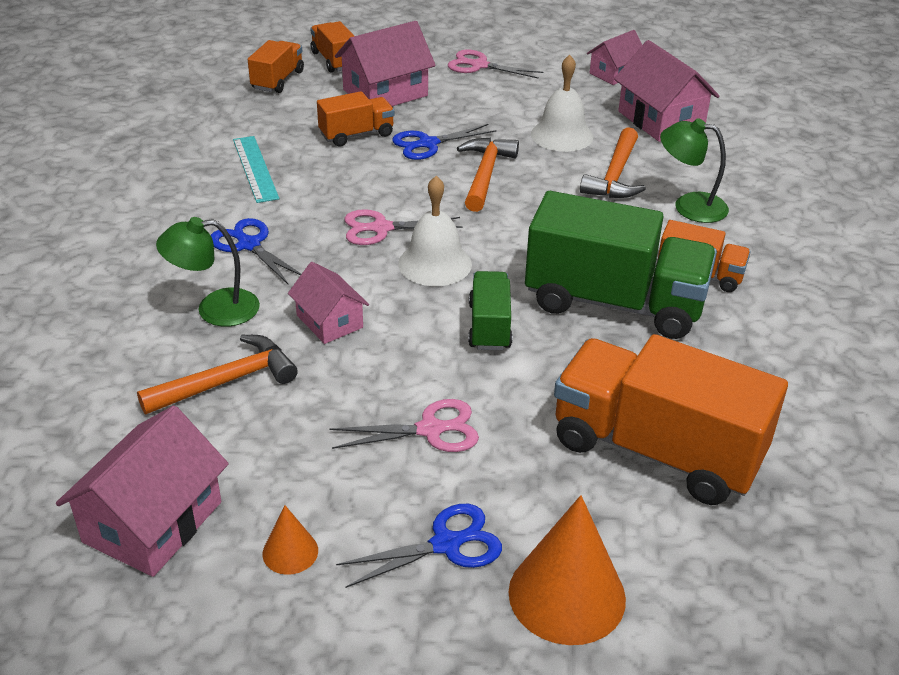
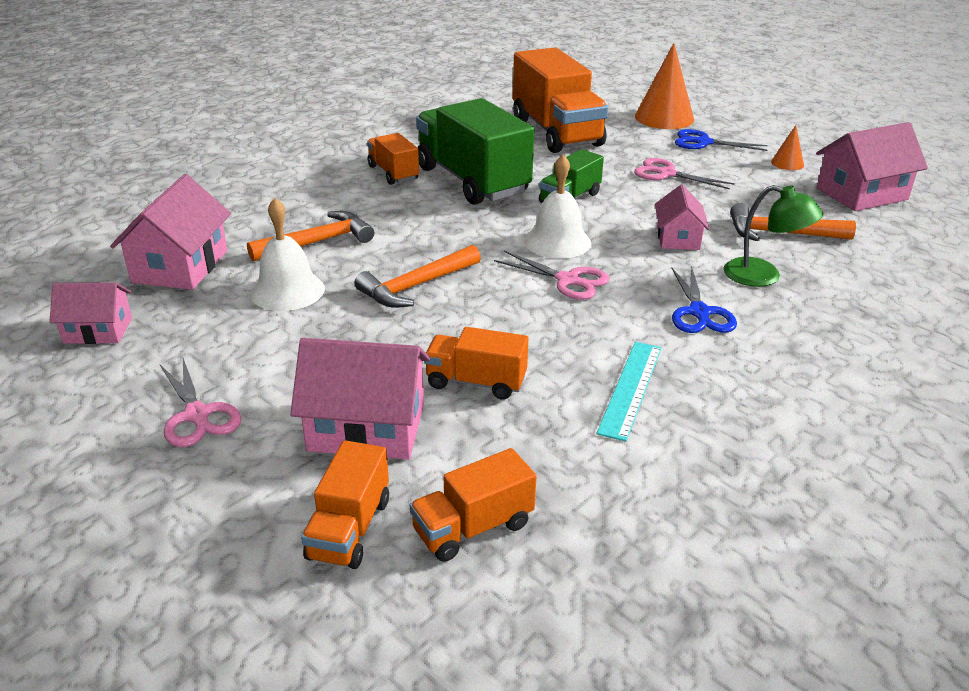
camera: 140 degrees left, 5 degrees down
(427, 144) = (420, 337): blue scissors -> none
(689, 206) = (313, 204): green lamp -> none

